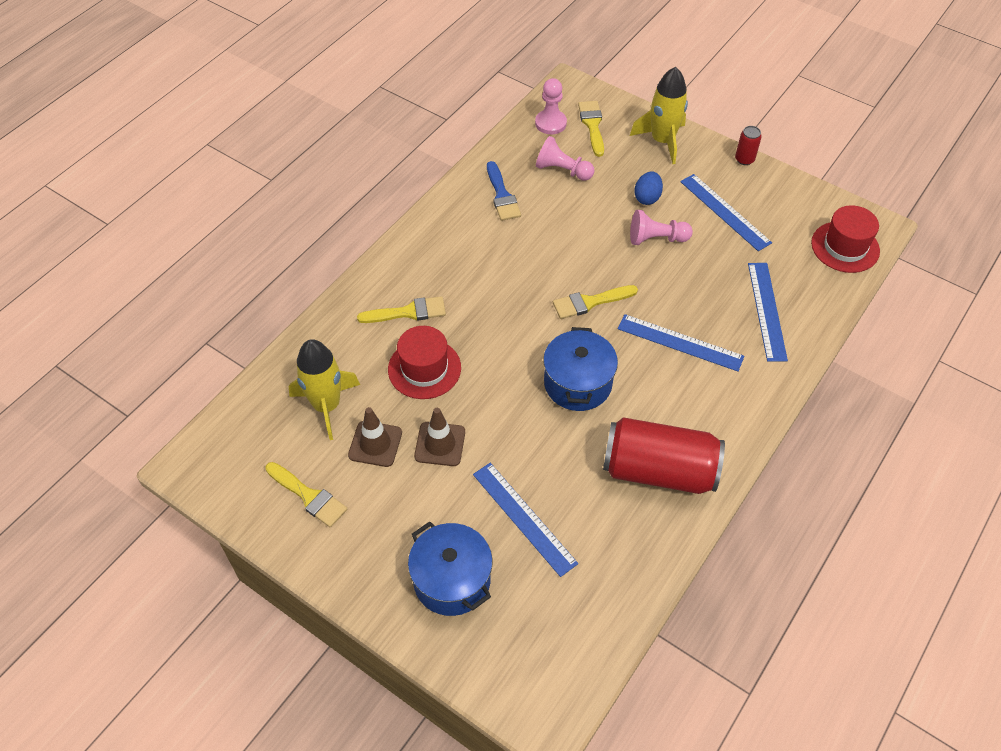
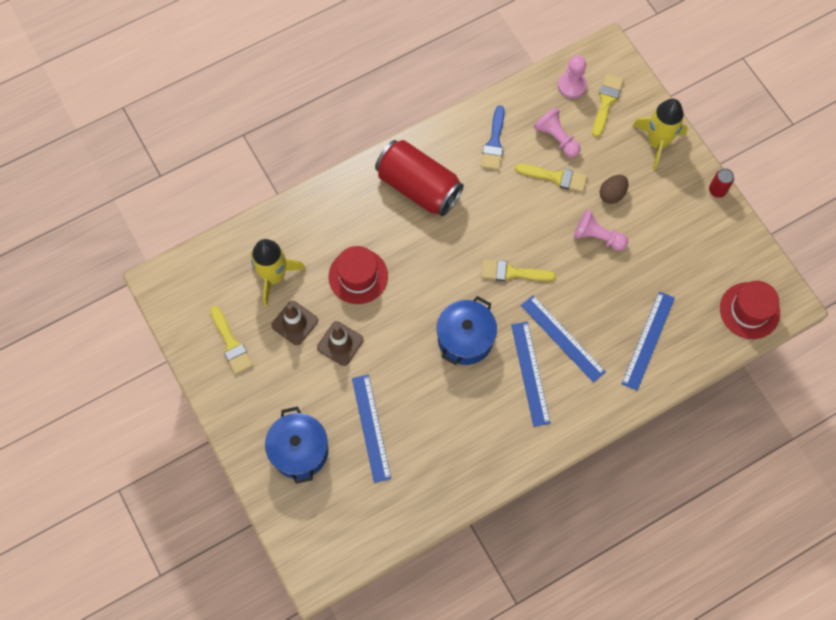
camera: 25 degrees right, 15 degrees up
(408, 312) = (369, 221): yellow brush -> yellow brush (556, 177)
(647, 197) = (612, 194): blue egg -> brown egg
(659, 470) = (486, 435): red can -> red can (418, 187)
(724, 212) = (669, 235): blue ruler -> blue ruler (530, 373)

